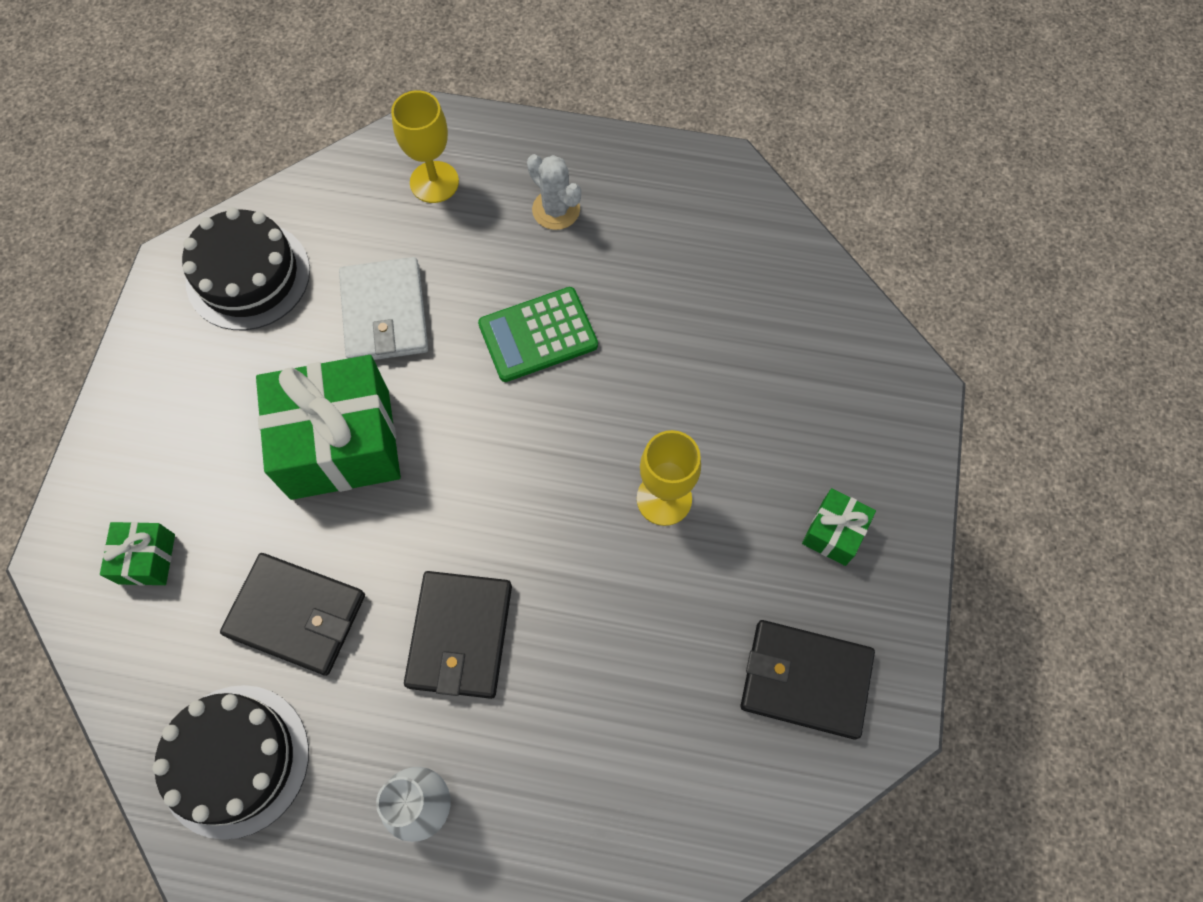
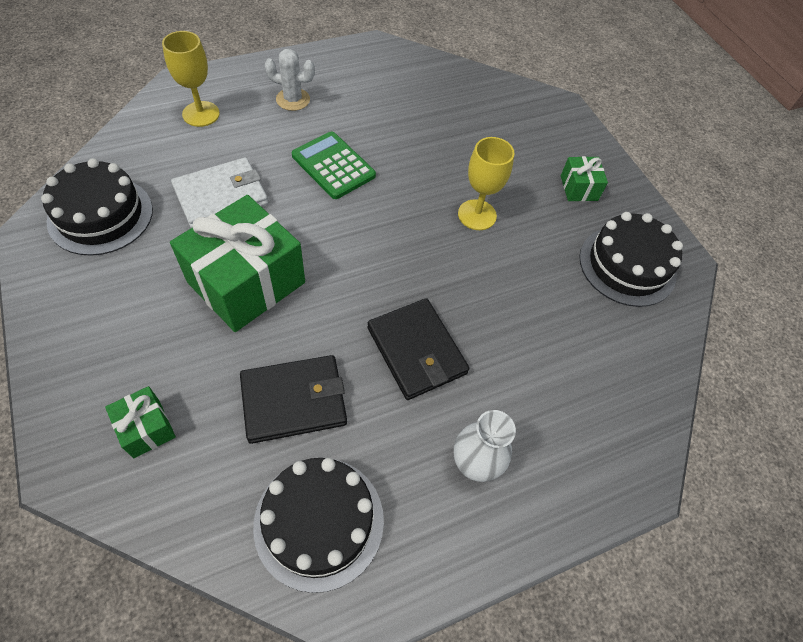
camera: 40 degrees left, 10 degrees down
(384, 313) = (221, 196): white wallet -> white wallet turned 75 degrees counterclockwise
(538, 335) = (333, 166): green calculator -> green calculator turned 105 degrees clockwise
(805, 680) = (627, 265): black wallet -> black cake

